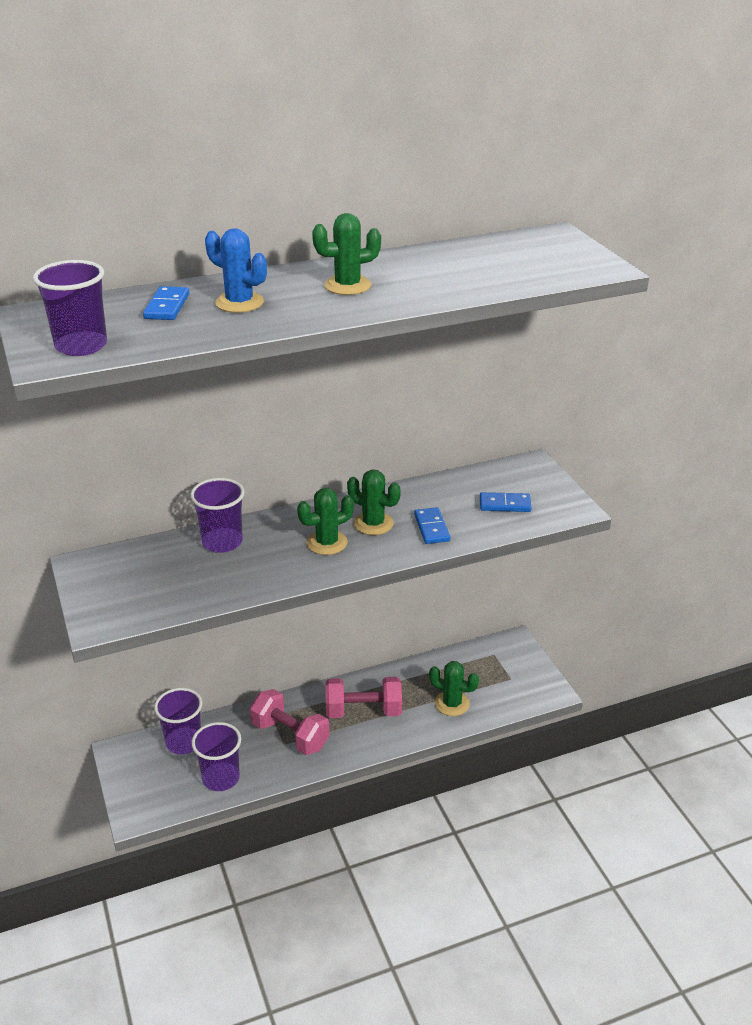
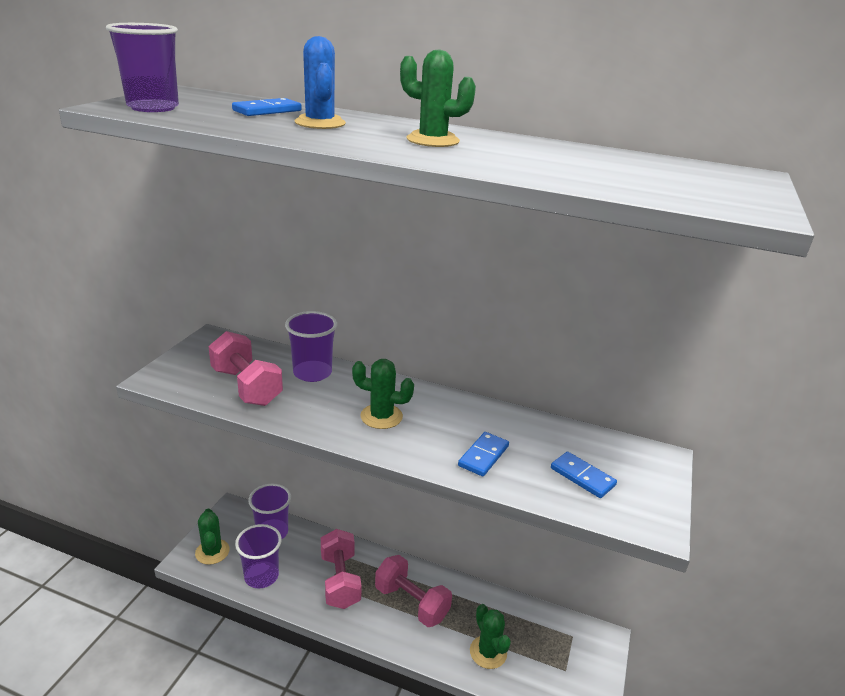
camera: 40 degrees right, 5 degrees down
(188, 583) = (246, 386): none -> pink dumbbell
(373, 523) = (439, 424): green cactus -> green cactus (212, 552)

